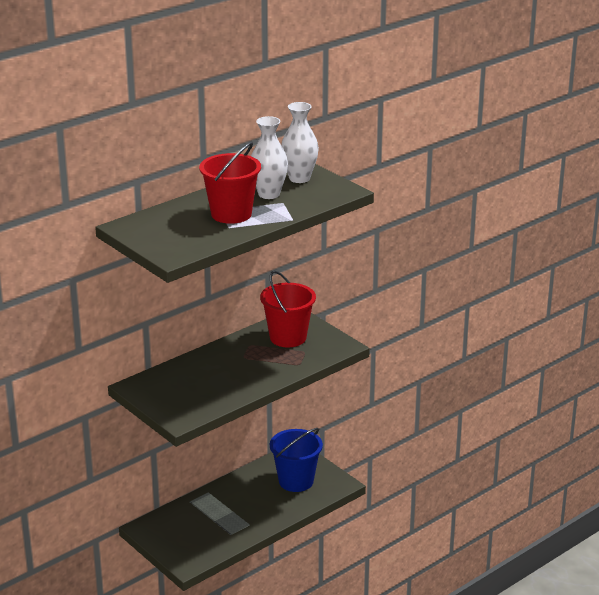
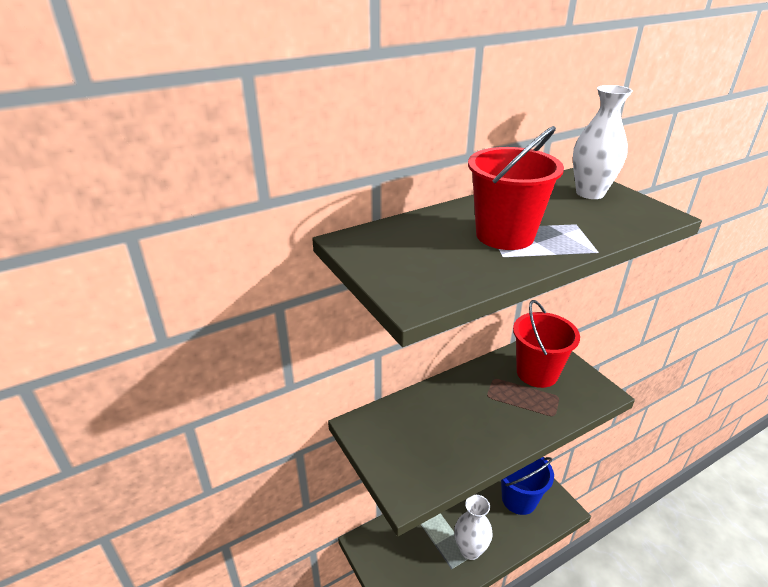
camera: 10 degrees right, 5 degrees up
(269, 194) = (553, 211): white vase -> white vase (470, 550)

